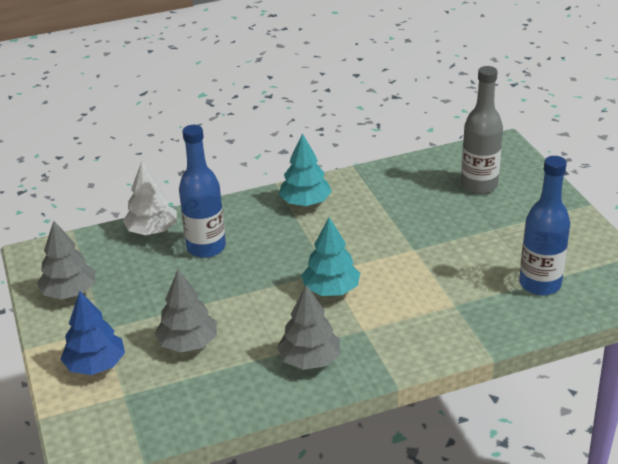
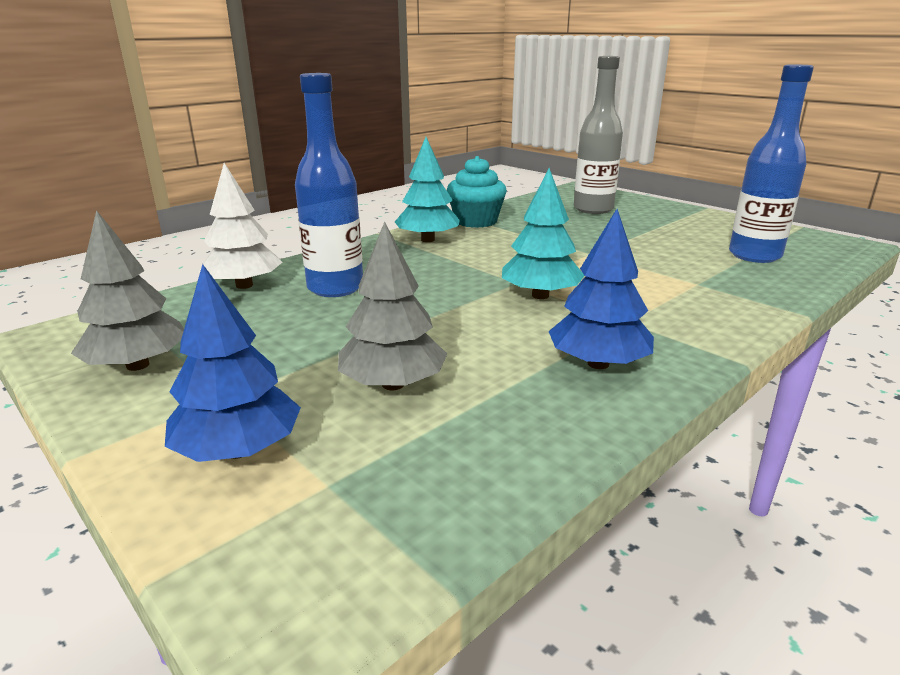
camera: 25 degrees left, 10 degrees down
(310, 360) = (598, 364): grey tree -> blue tree
(362, 183) = (476, 221): none -> turquoise cupcake

